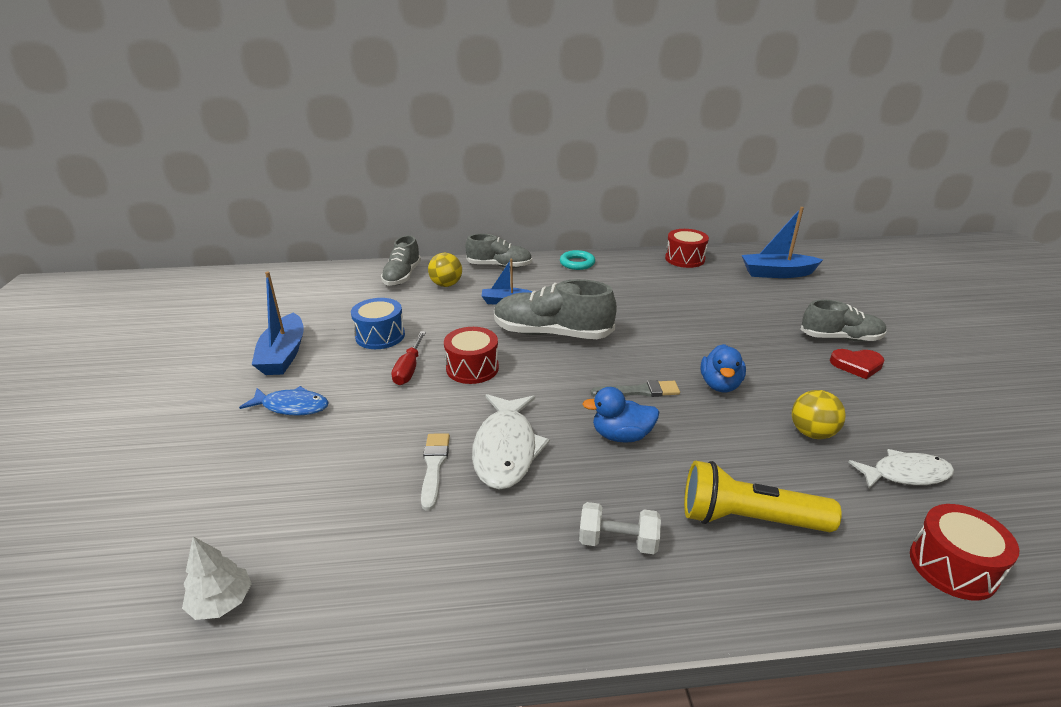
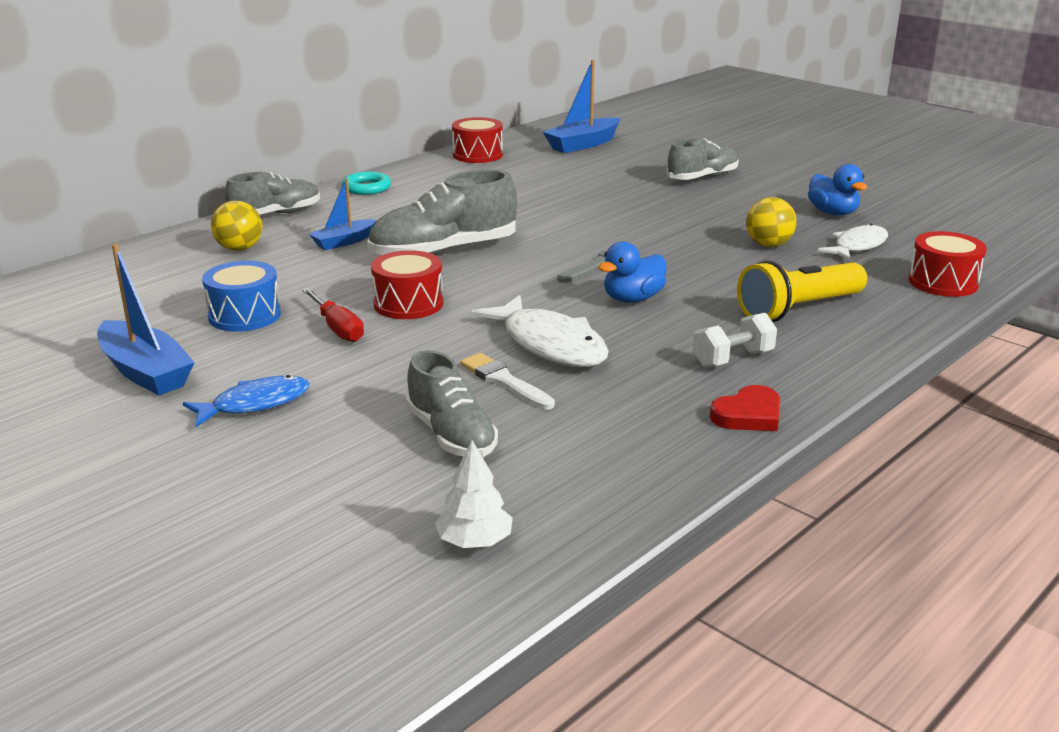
camera: 40 degrees left, 5 degrees down
(402, 276) = (161, 258): grey shoe -> grey shoe (451, 435)
(720, 385) = (658, 239): blue duck -> blue duck (833, 213)
(857, 365) = (739, 192): red heart -> red heart (748, 415)

